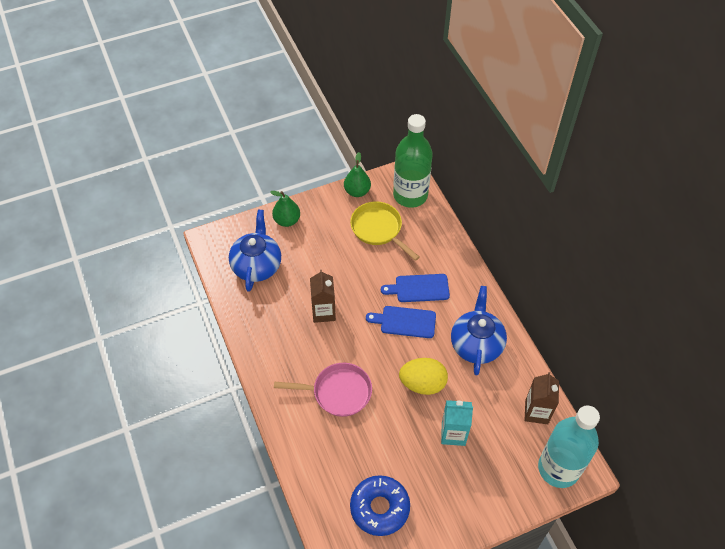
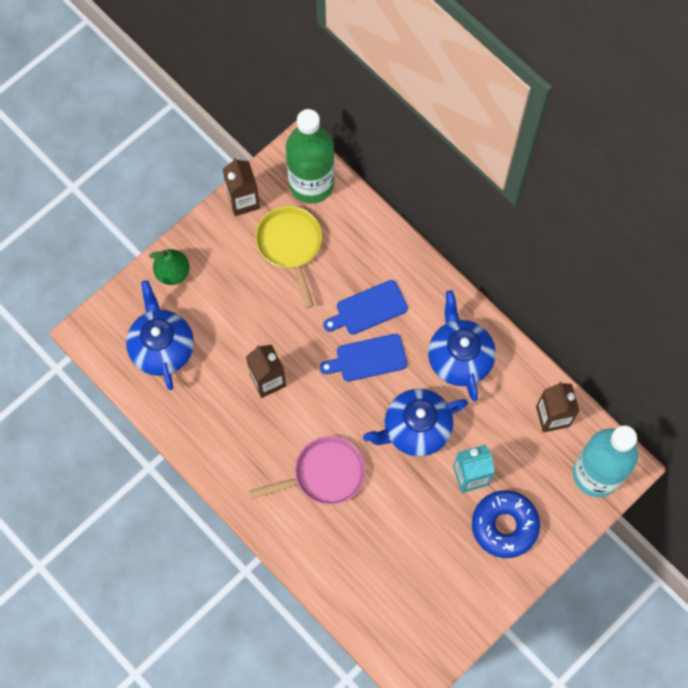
camera: 20 degrees left, 15 degrees up
(357, 191) = (243, 201): green pear -> brown carton
(378, 229) = (290, 245): yellow pan -> yellow pan turned 45 degrees clockwise
(379, 508) = (421, 590): blue donut -> blue donut (504, 526)
(422, 384) = (415, 429): yellow egg -> blue teapot

